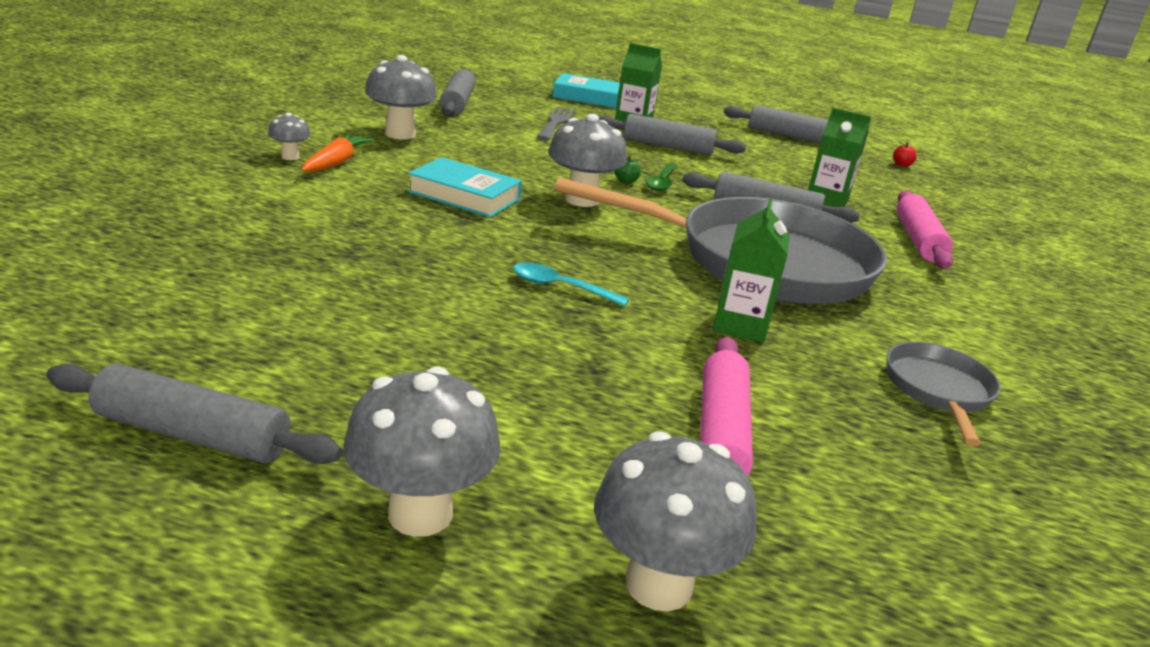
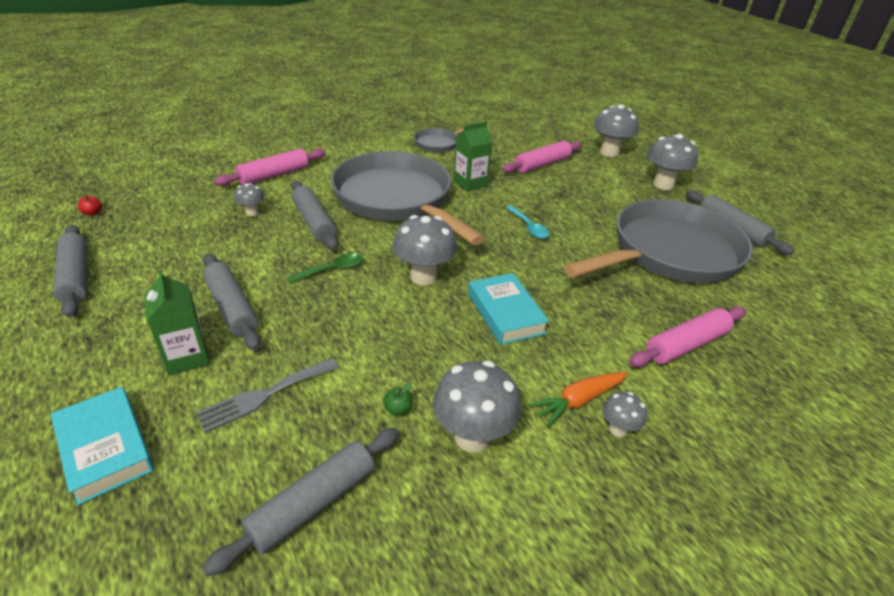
camera: 135 degrees left, 10 degrees up
(244, 221) = (686, 345): none -> pink rolling pin
(315, 325) = (669, 253): none -> grey pan
(626, 181) = (357, 281): green apple -> green apple (398, 409)
(826, 201) = (252, 212): green carton -> grey mushroom

